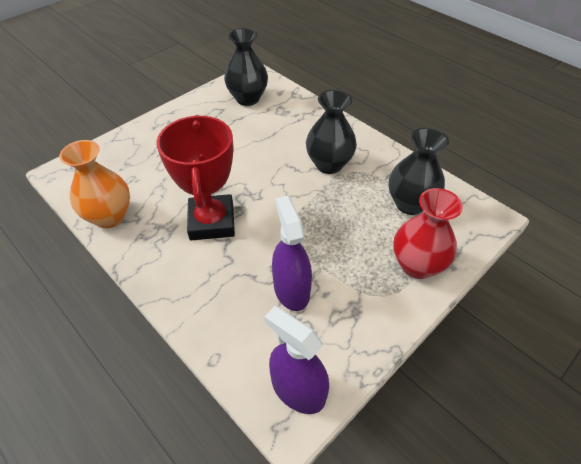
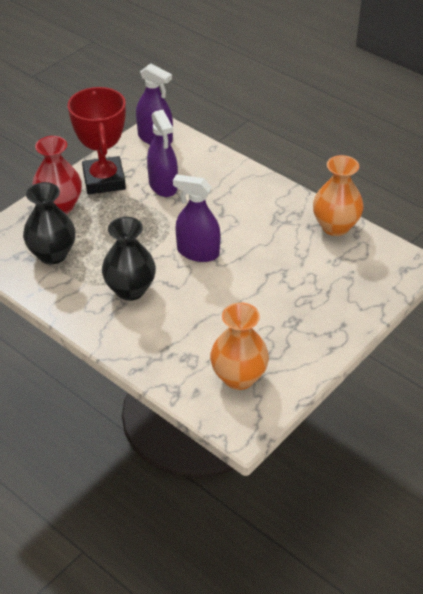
camera: 175 degrees right, 5 degrees down
(212, 222) = (240, 228): red trophy -> red trophy (104, 180)
(248, 98) = (238, 377): black vase -> orange vase
(262, 197) = (198, 252): none -> purple spray bottle

